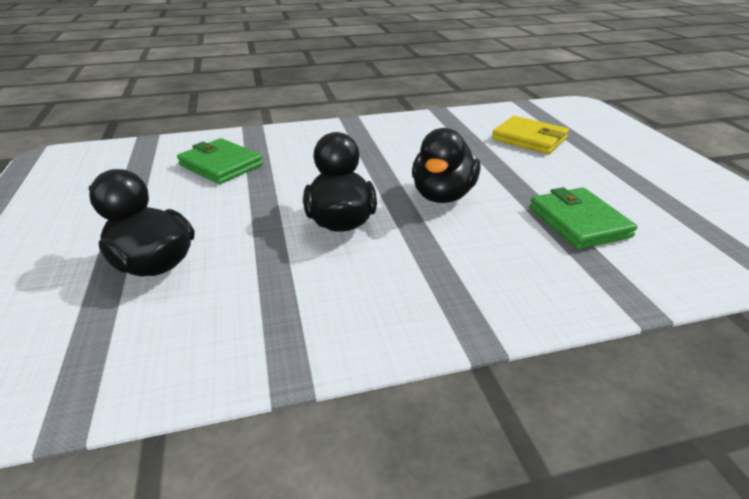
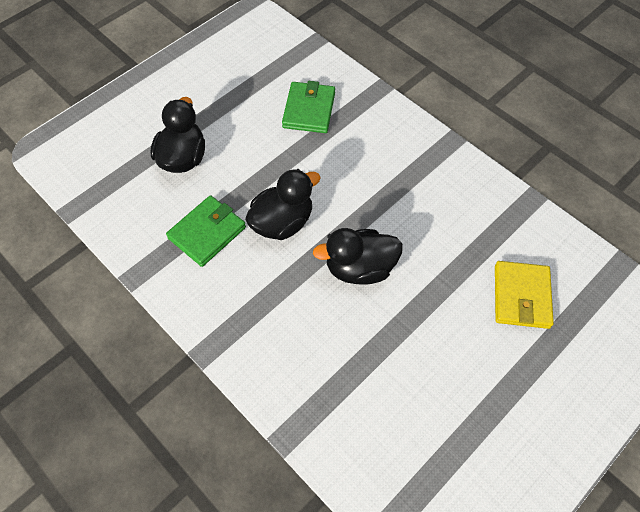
camera: 60 degrees right, 25 degrees up
(578, 222) = (379, 375): green wallet -> green wallet (207, 233)

